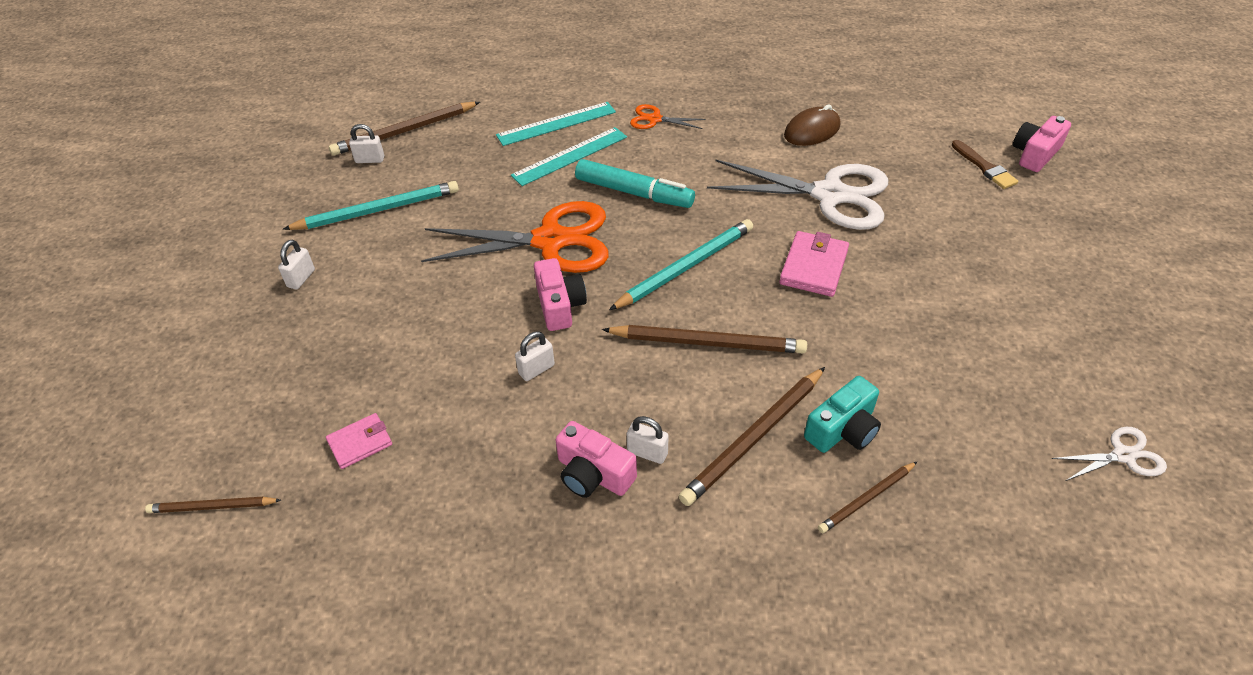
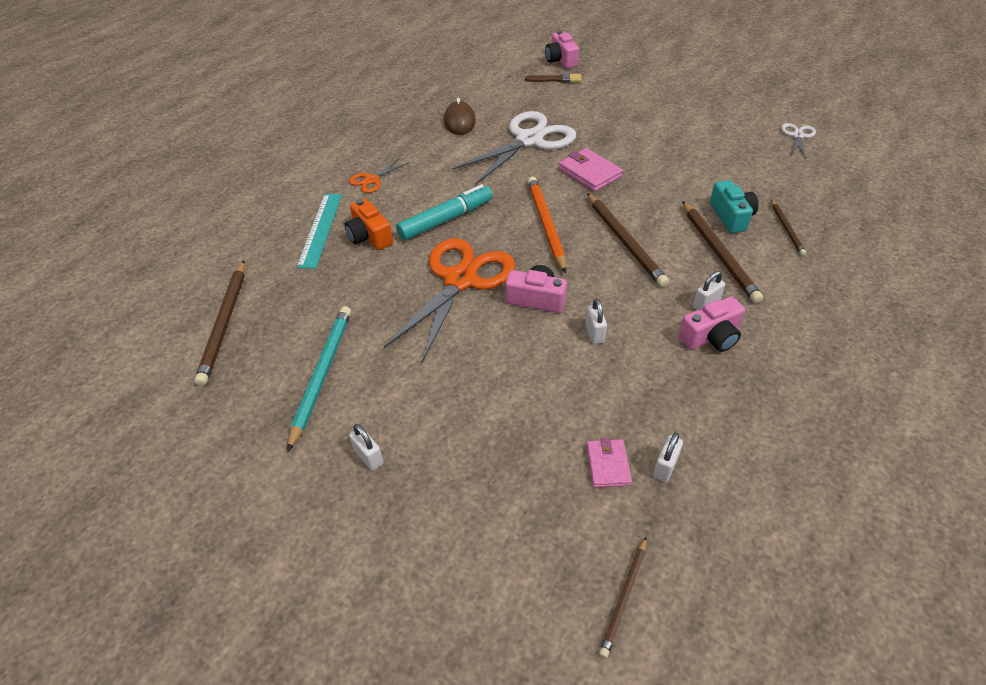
camera: 60 degrees left, 0 degrees up
(370, 160) = (241, 360): white padlock -> white padlock (665, 467)
(570, 156) = (369, 236): turquoise ruler -> orange camera
(685, 267) = (546, 224): turquoise pencil -> orange pencil
(708, 342) = (625, 241): brown pencil -> brown pencil turned 120 degrees clockwise

